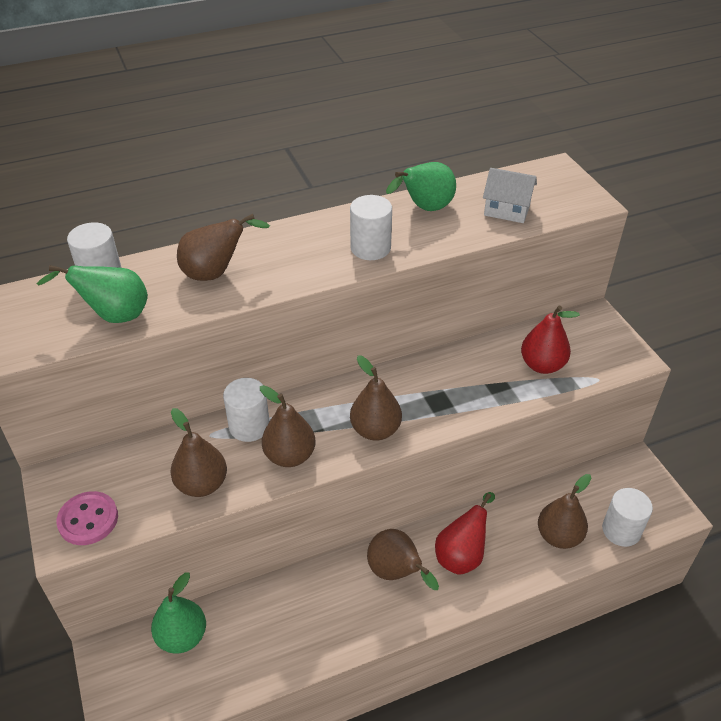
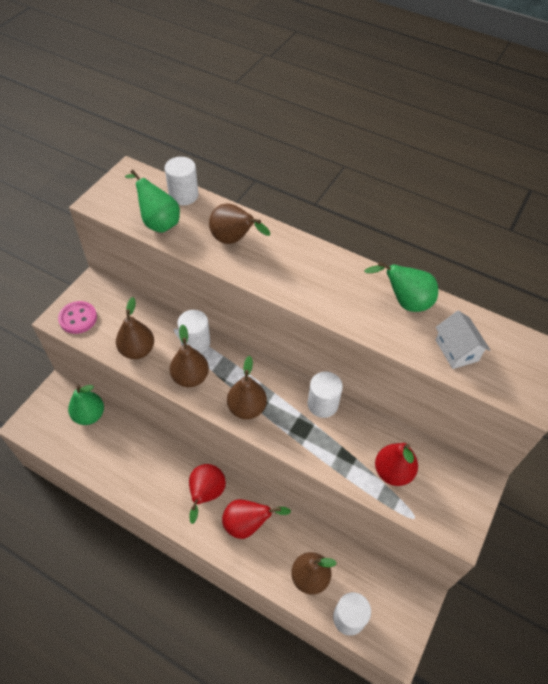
camera: 50 degrees right, 10 degrees up
(370, 248) = (332, 298): white cylinder -> white cylinder (322, 404)
(396, 573) = (206, 494): brown pear -> red pear

